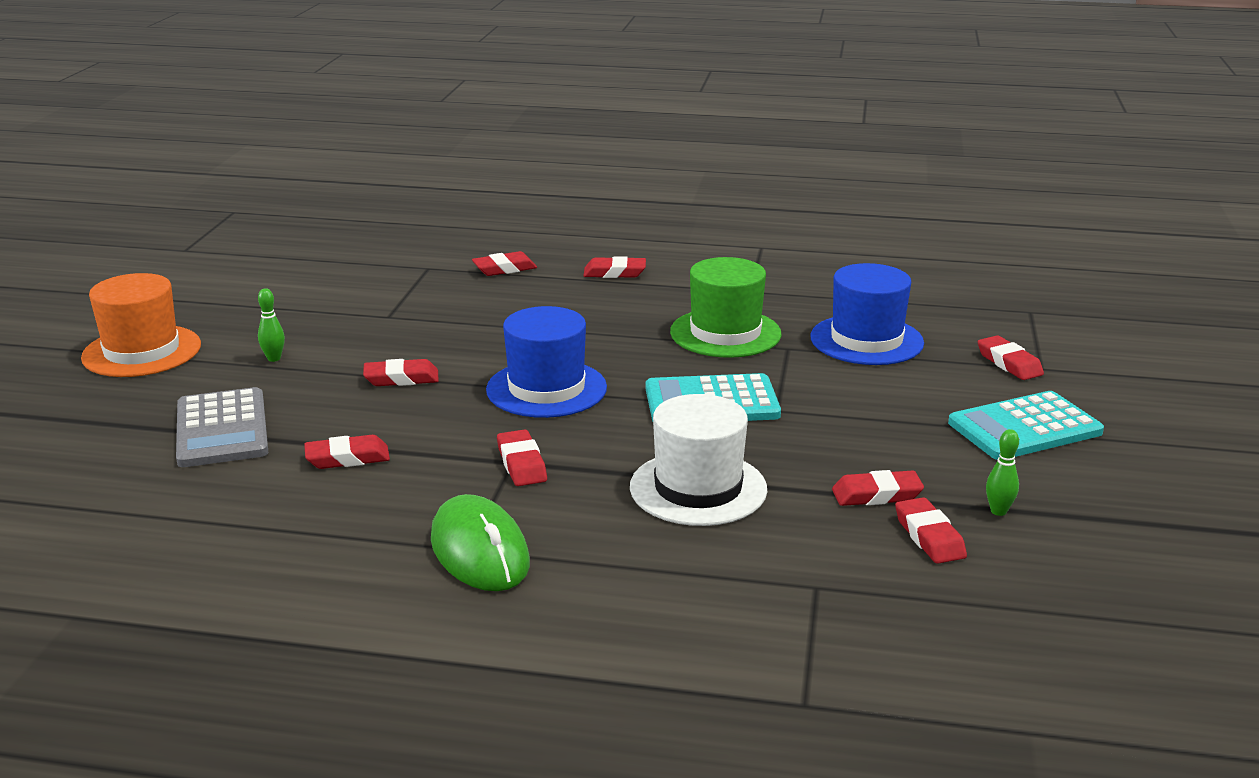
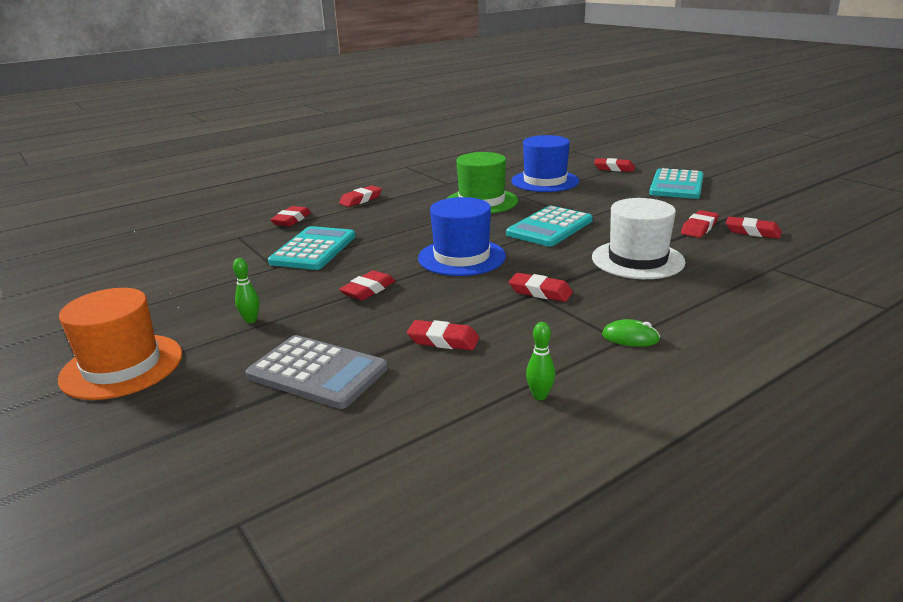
camera: 45 degrees left, 0 degrees up
(347, 458) = (443, 340): red eraser -> red eraser turned 75 degrees clockwise
(452, 312) = (313, 249): none -> turquoise calculator
(479, 552) = (630, 338): green mouse -> green mouse, size x0.49
(998, 511) = (745, 213): green bowling pin -> green bowling pin (539, 396)

